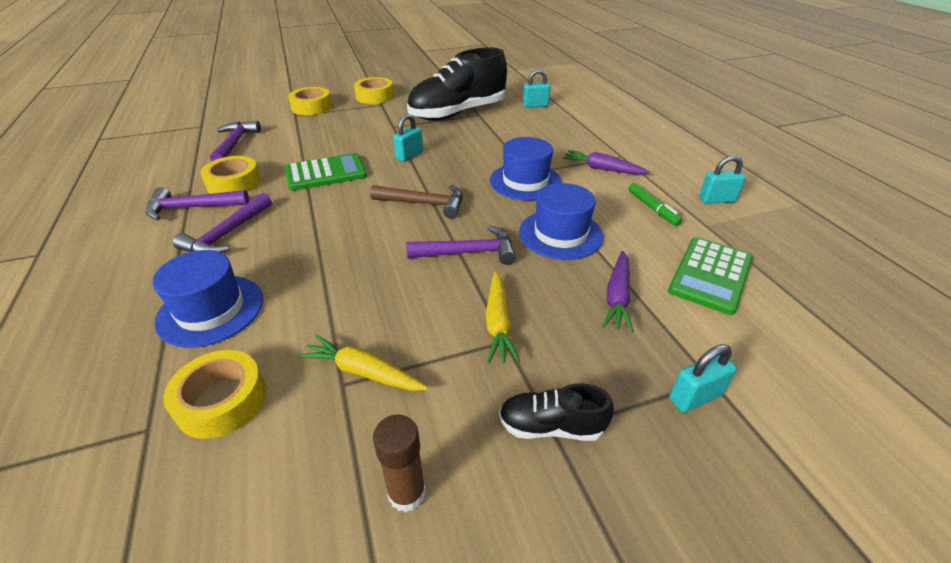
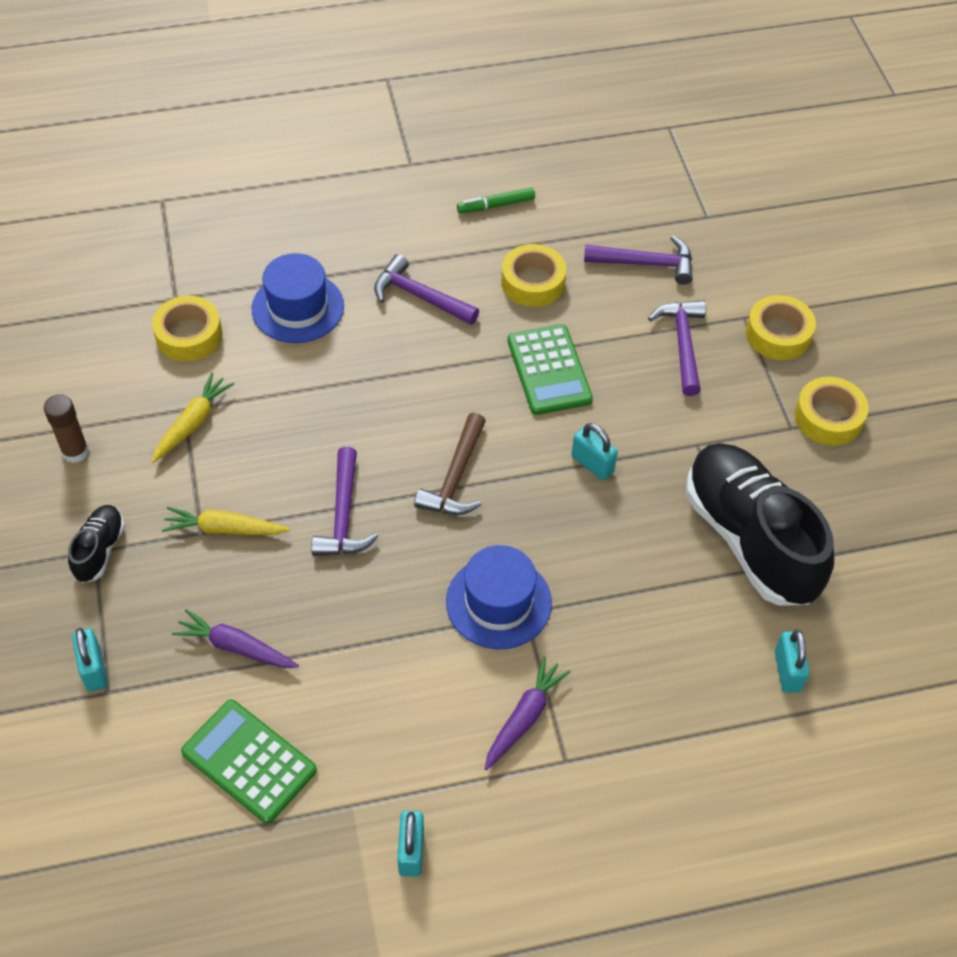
camera: 95 degrees right, 15 degrees up
(192, 208) = (479, 256): purple hammer -> purple hammer (682, 344)
(560, 234) = (362, 618): blue hat -> none
(652, 208) = (402, 749): green marker -> green marker (496, 205)

